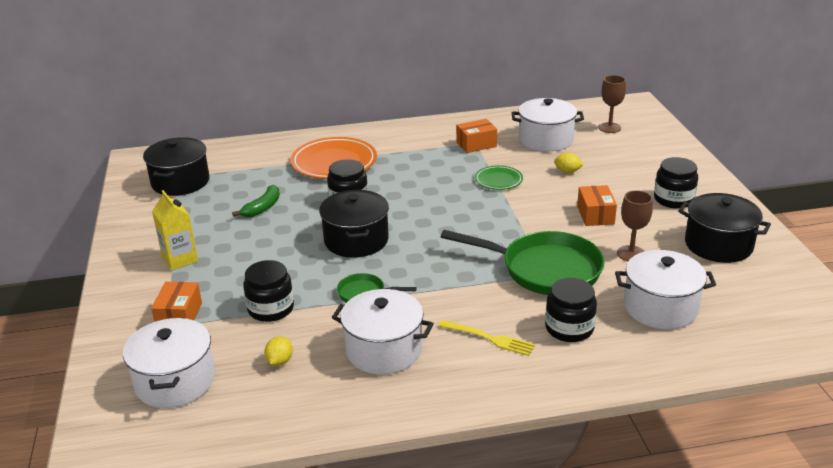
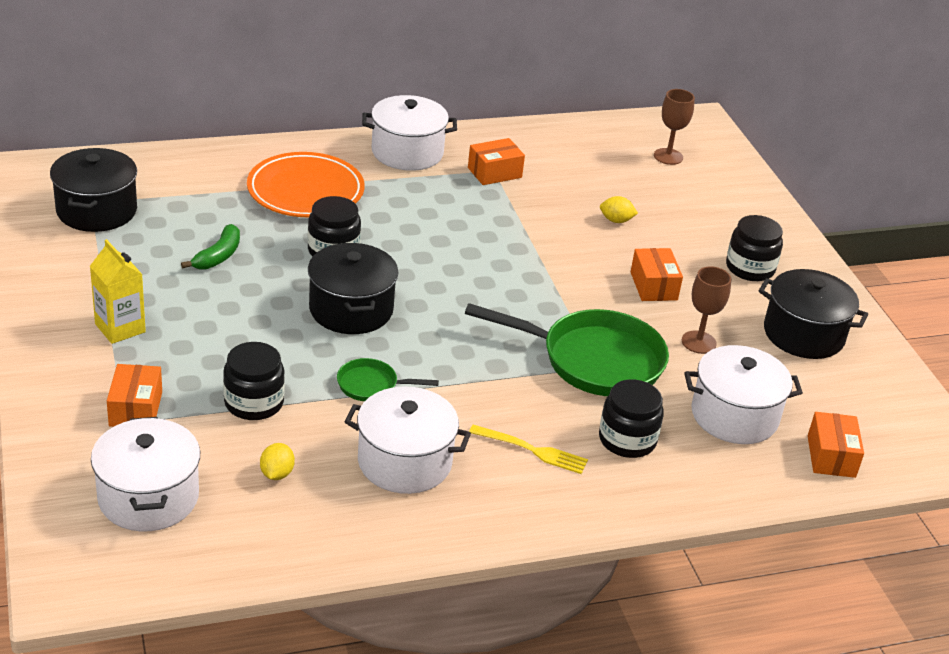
camera: 10 degrees left, 5 degrees up
(498, 180) = (528, 229): green plate -> none
(546, 140) = (586, 170): white pot -> white pot (407, 152)
(744, 337) = (831, 456): none -> orange box

